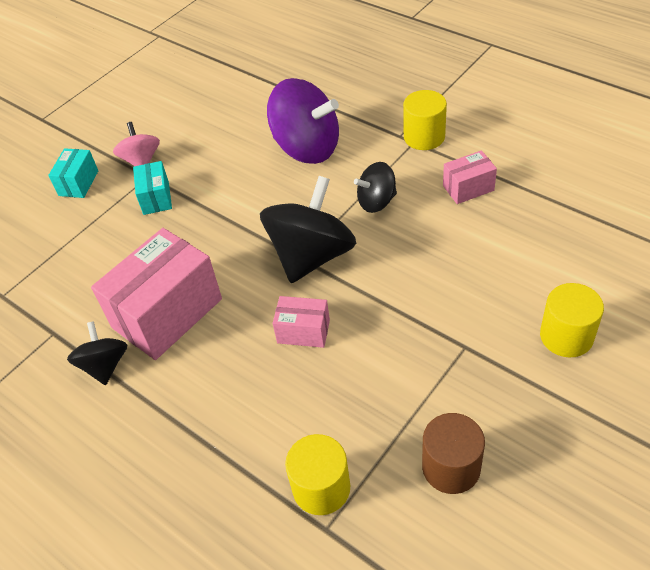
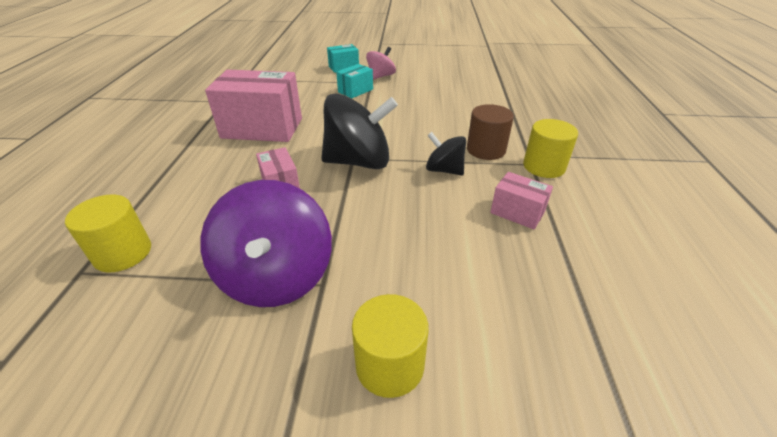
camera: 50 degrees right, 10 degrees down
(105, 365) = (207, 124): black spinning top -> none
(307, 148) = (461, 122): purple spinning top -> purple spinning top (276, 276)
(451, 467) = (164, 331): brown cylinder -> brown cylinder (486, 150)

